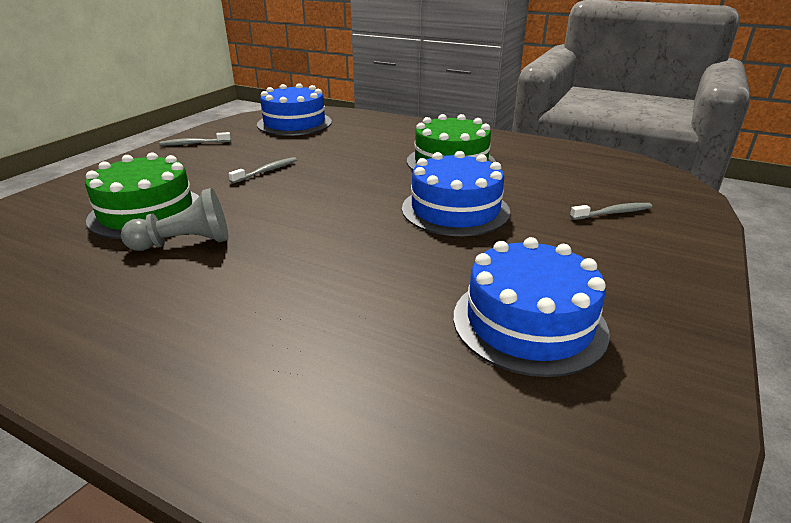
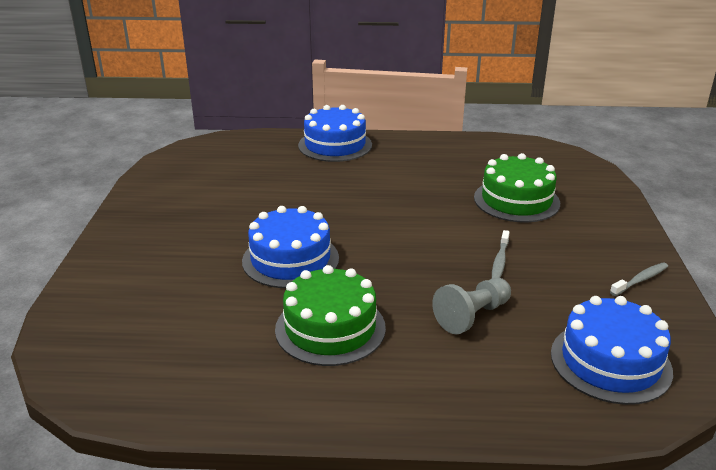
camera: 155 degrees right, 0 degrees up
(185, 243) = (451, 189): grey pawn -> grey pawn (472, 316)
(529, 322) = (215, 195): blue cake -> blue cake (335, 145)
(613, 213) = (148, 291): grey toothbrush -> none

